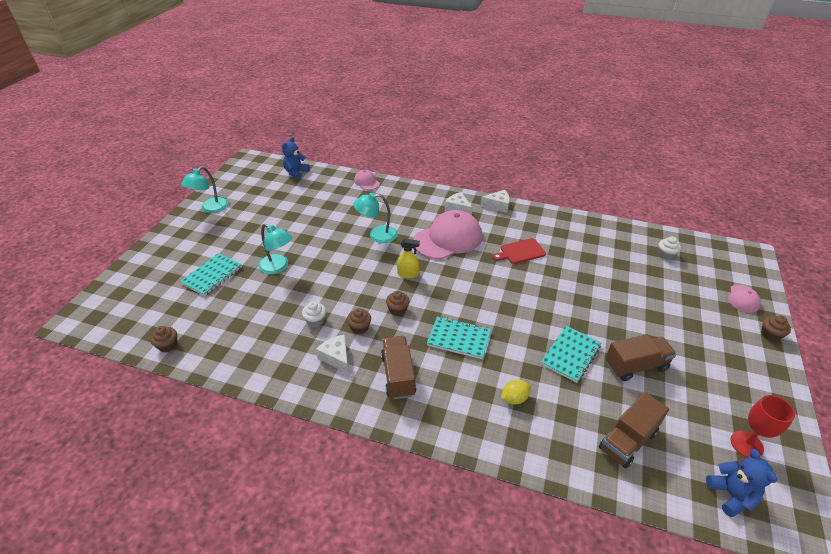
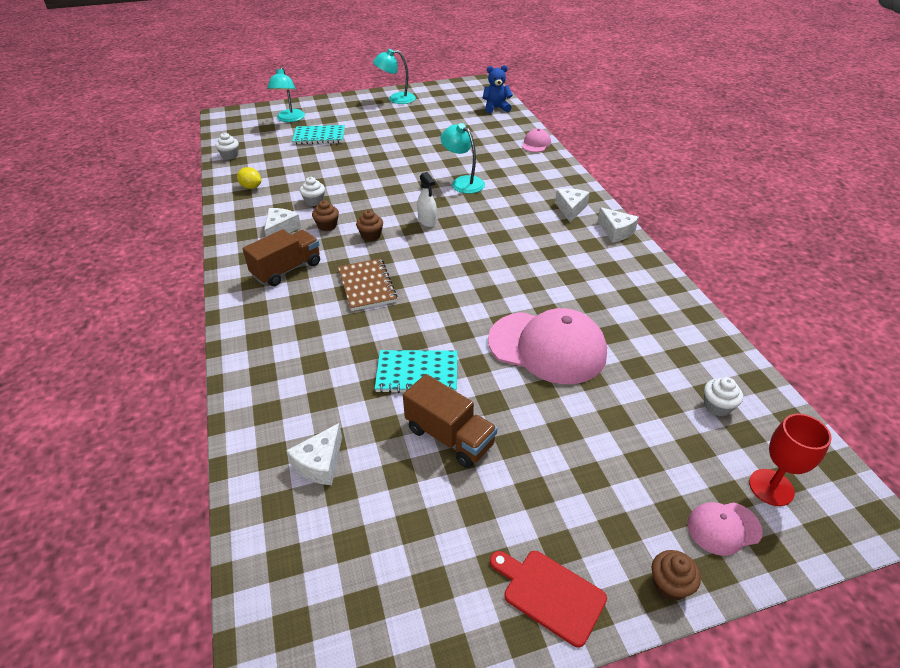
camera: 55 degrees right, 0 degrees up
(168, 345) = (230, 156): brown cupcake -> white cupcake
(278, 267) = (360, 157): turquoise lamp -> turquoise lamp (289, 119)
(408, 274) = (427, 221): yellow spray bottle -> white spray bottle
(448, 238) = (511, 222): pink cap -> pink cap (547, 347)
(459, 339) = (367, 286): turquoise notebook -> brown notebook
(514, 398) = (315, 352): yellow lemon -> yellow lemon (251, 187)
(520, 252) = (553, 277): red cutting board -> red cutting board (550, 594)
(627, 440) = (320, 463): brown truck -> white cheese
(731, 495) = (297, 593): blue teddy bear -> none
(746, 444) = (398, 595): red goblet -> red goblet (771, 487)

